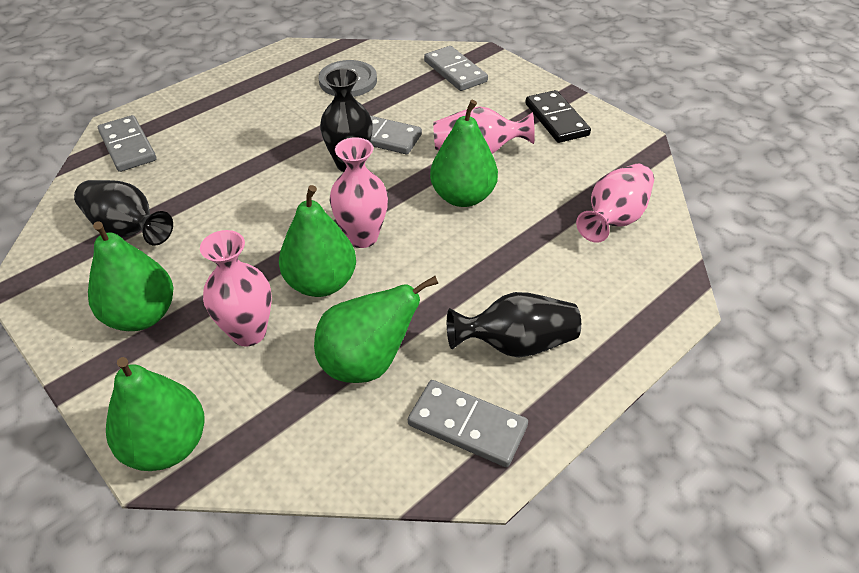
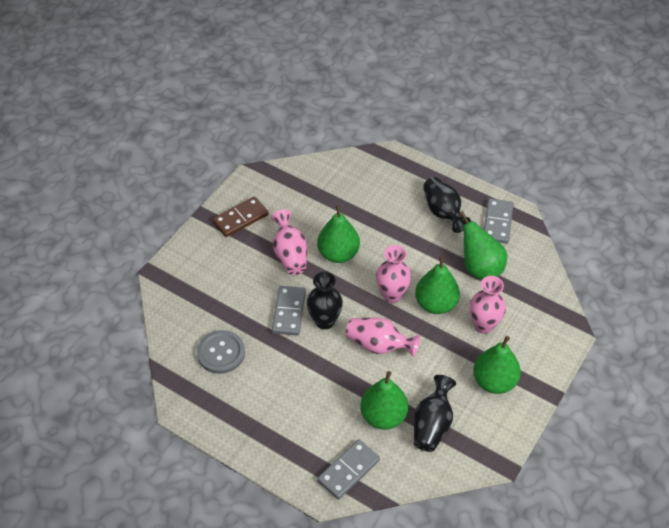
camera: 105 degrees left, 5 degrees up
(167, 445) = (561, 333): green pear -> green pear (383, 416)
(455, 71) = (191, 286): grey domino -> none
(556, 119) = (240, 218): black domino -> brown domino
(614, 218) = (334, 182): pink vase -> pink vase (379, 345)

